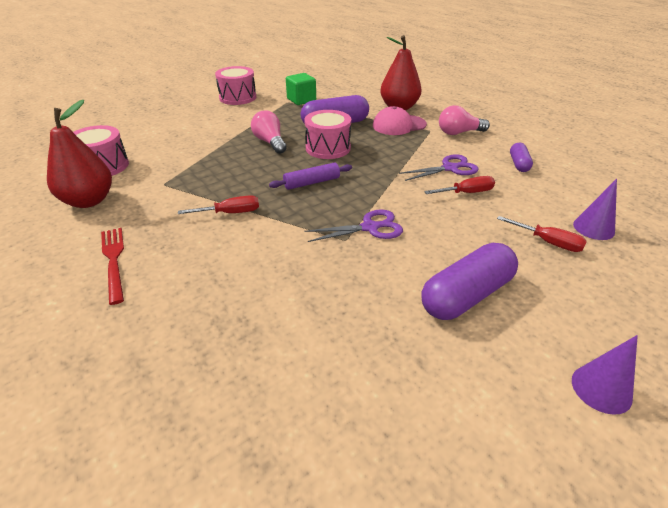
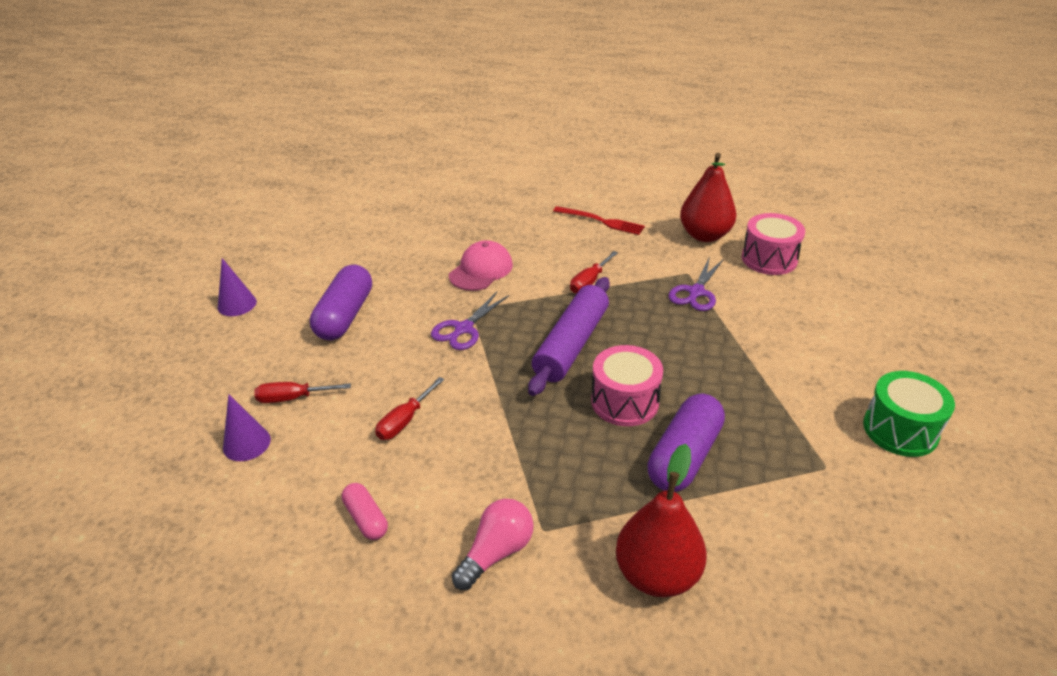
camera: 140 degrees right, 0 degrees up
(238, 97) = (900, 430): pink drum -> green drum
(270, 142) = (697, 371): pink light bulb -> none
(301, 100) = (818, 487): green cube -> none
(311, 182) = (571, 345): purple rolling pin -> purple rolling pin, size x1.78
(399, 125) = (600, 513): pink cap -> pink cap (481, 270)
(450, 168) = (451, 453): purple scissors -> purple scissors (696, 292)
(518, 164) = (366, 518): purple capsule -> pink capsule

